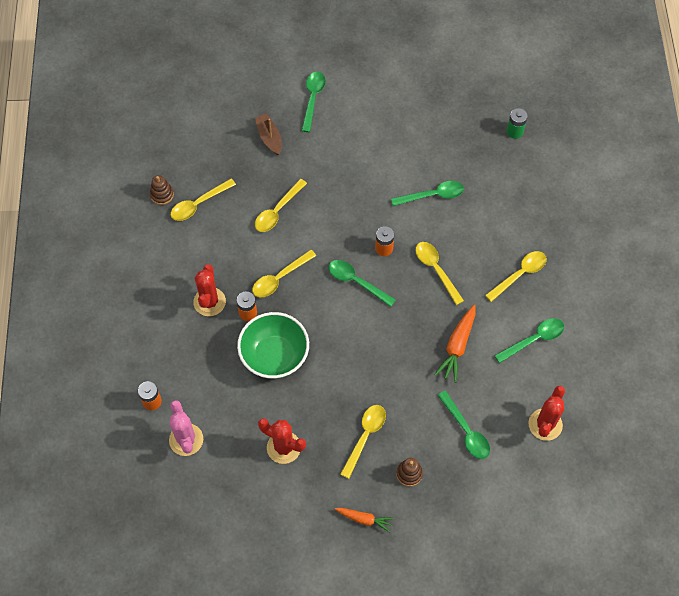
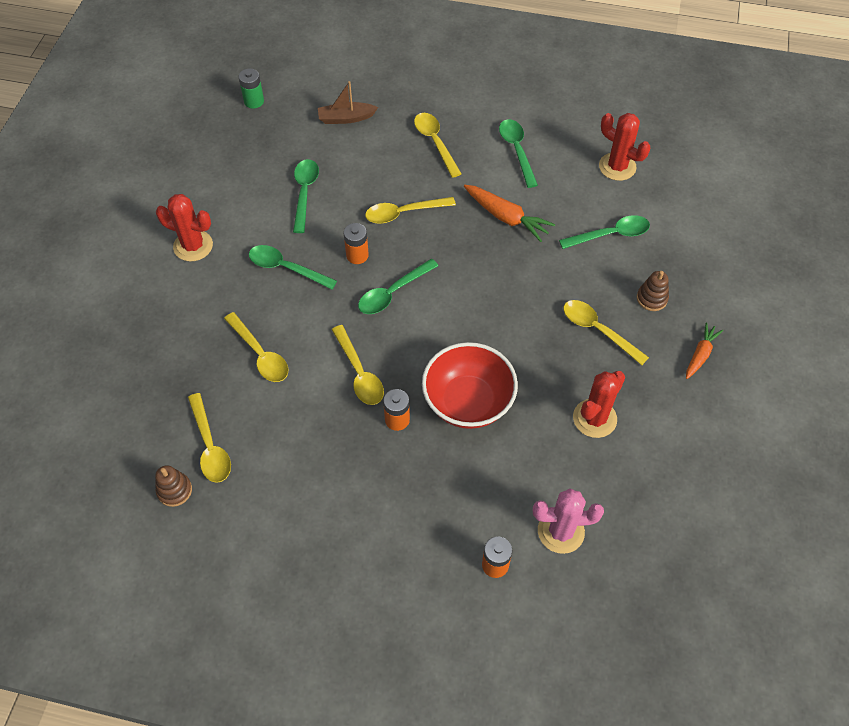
camera: 75 degrees left, 5 degrees down
(209, 302) = (366, 462): red cactus -> red cactus (193, 246)
(269, 137) = (144, 340): brown boat -> brown boat (346, 118)
(274, 356) = (468, 402): green bowl -> red bowl
(313, 99) = (110, 279): green spoon -> green spoon (286, 268)

